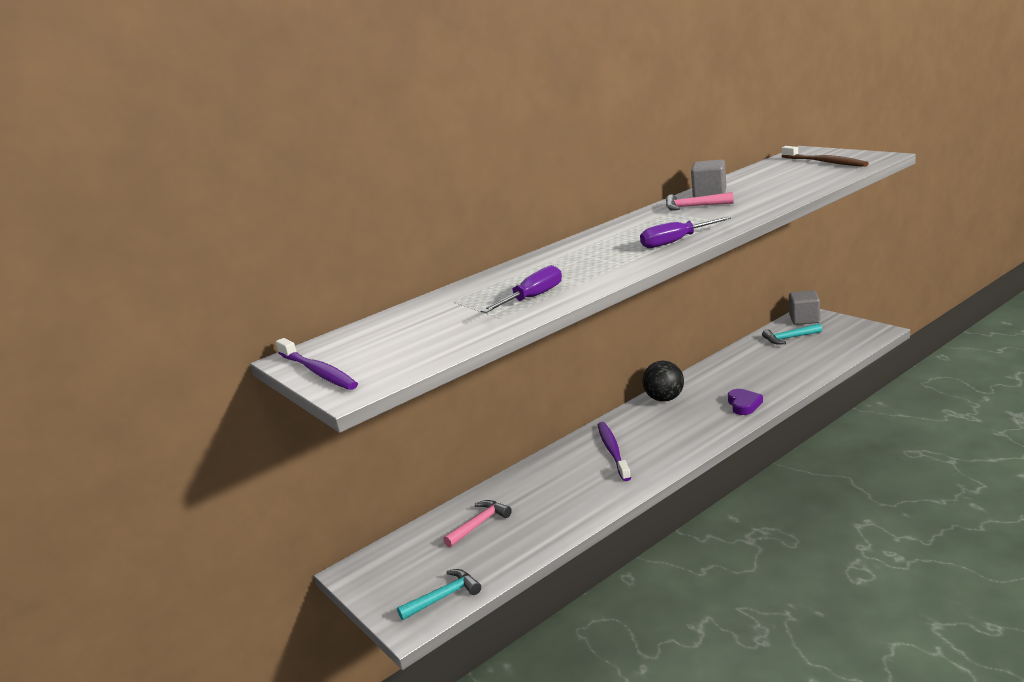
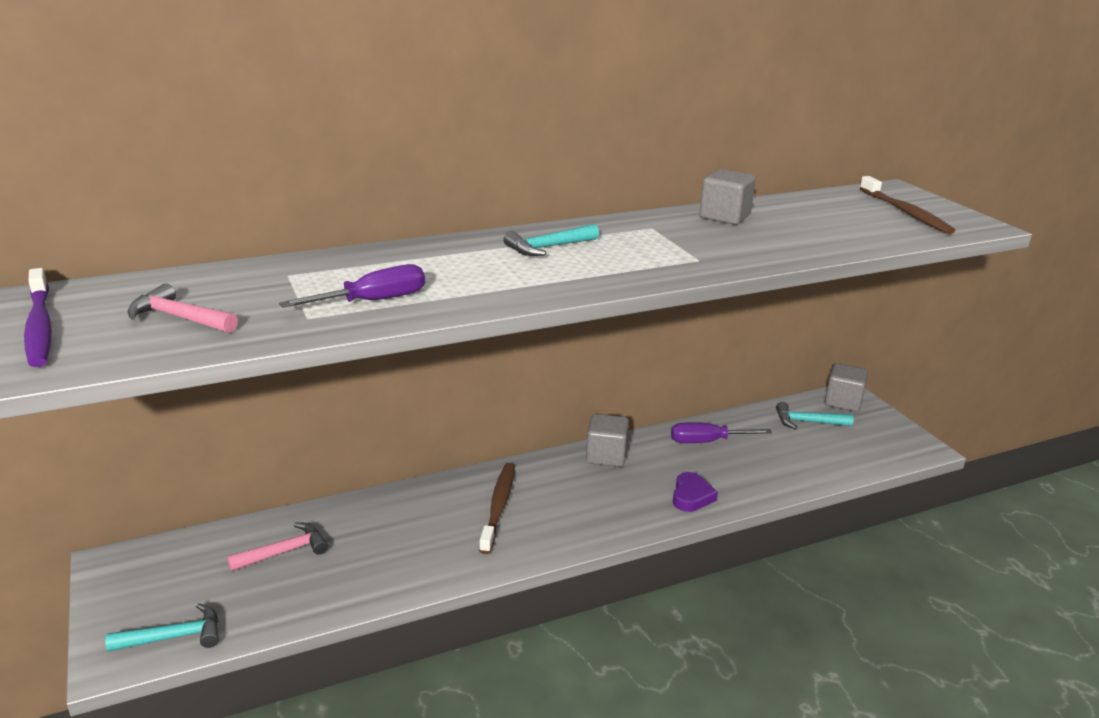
camera: 10 degrees right, 5 degrees up
(612, 240) = (548, 248): none -> turquoise hammer
(613, 450) = (498, 506): purple toothbrush -> brown toothbrush
(664, 399) = (606, 456): black ball -> grey cube
(676, 241) = (616, 273): purple screwdriver -> purple screwdriver (707, 442)
(693, 207) = (688, 229): pink hammer -> pink hammer (179, 318)

